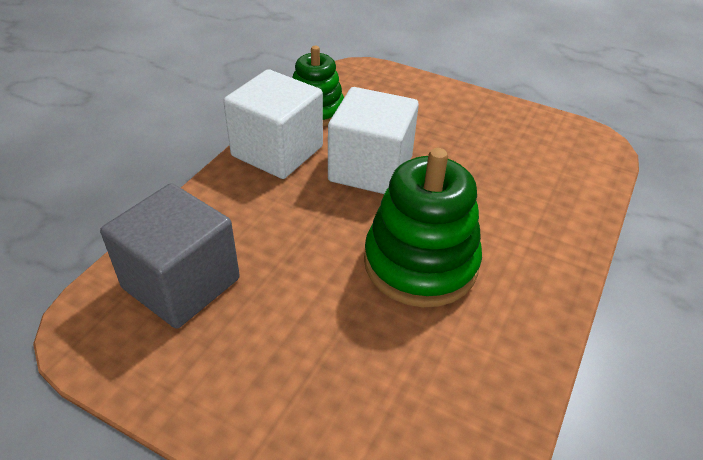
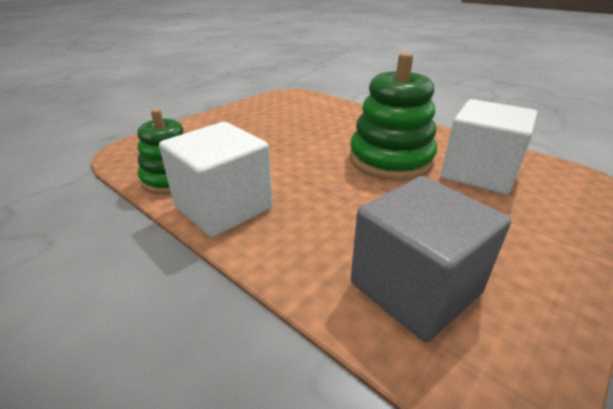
camera: 75 degrees left, 10 degrees down
(370, 169) = (277, 164): white cube -> white cube (478, 173)

